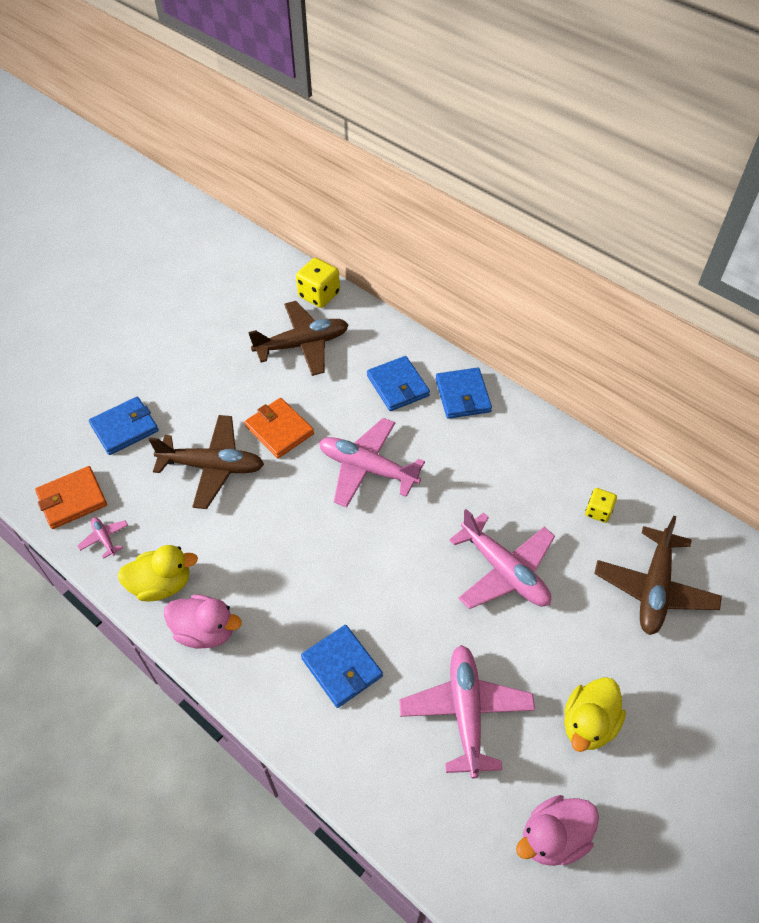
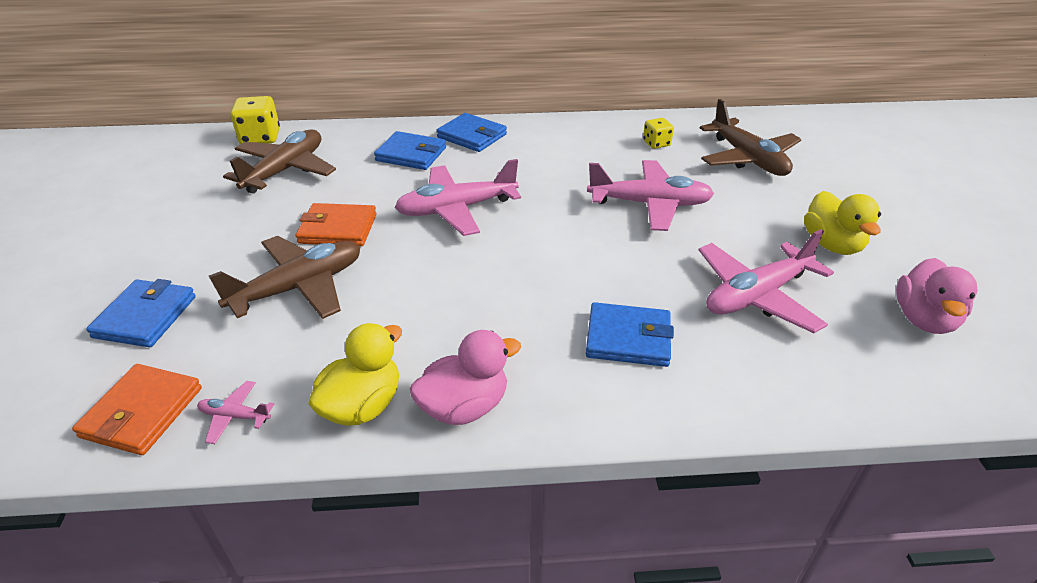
camera: 45 degrees left, 15 degrees down
(466, 712) = (757, 295): pink plane -> pink plane turned 75 degrees counterclockwise

